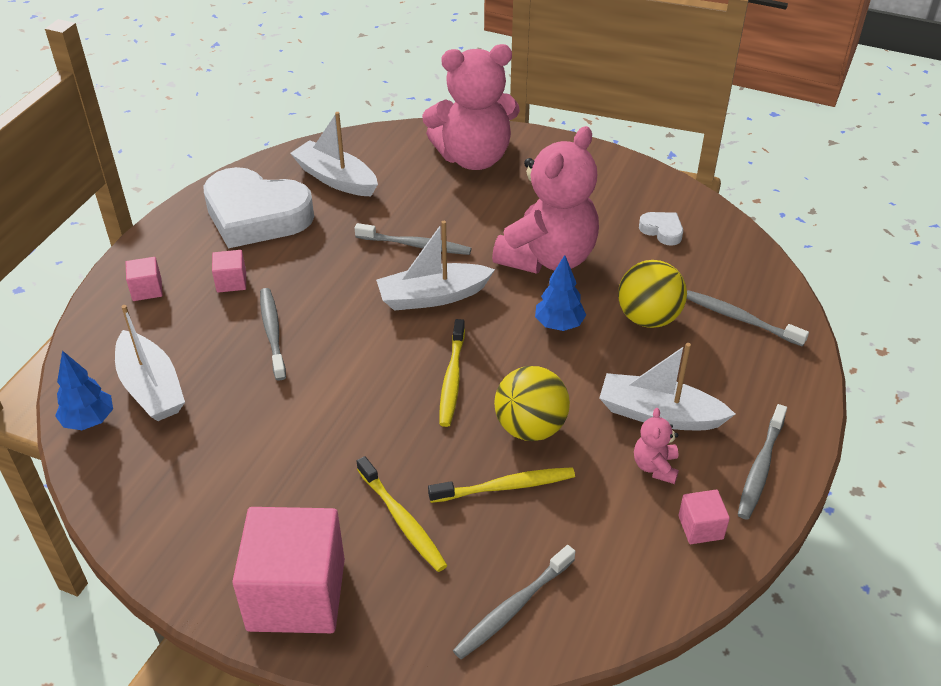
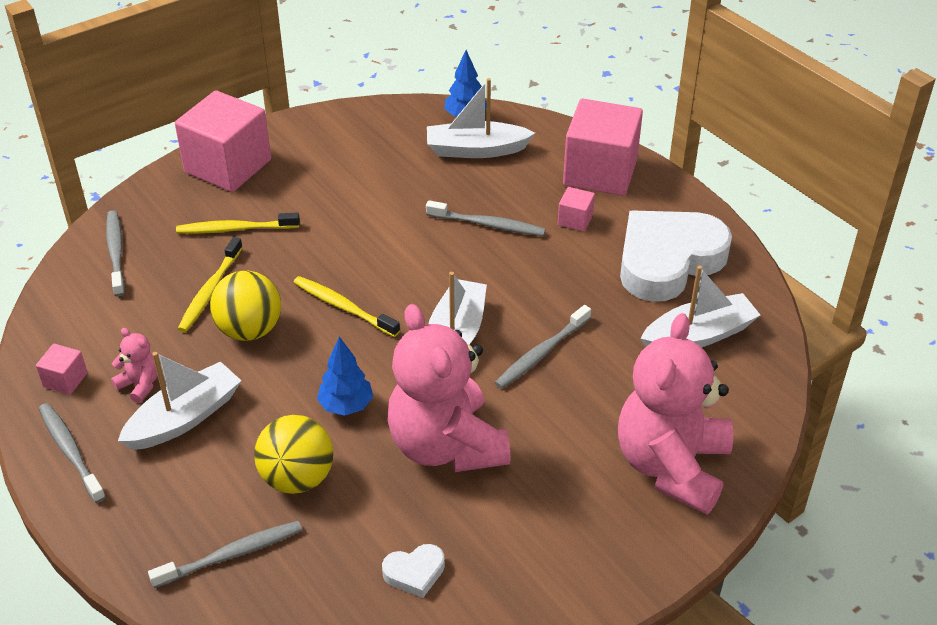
camera: 120 degrees right, 0 degrees up
(147, 289) = (600, 172): pink cube -> pink cube, size x2.30

